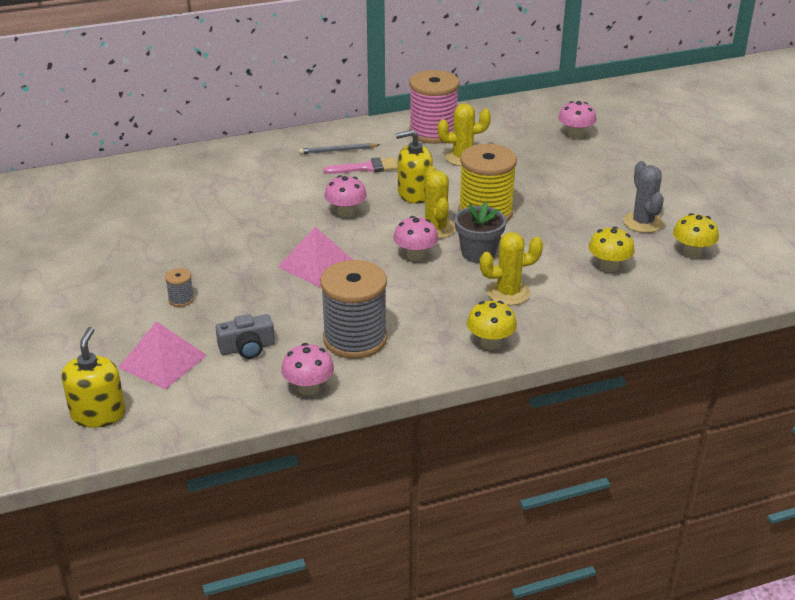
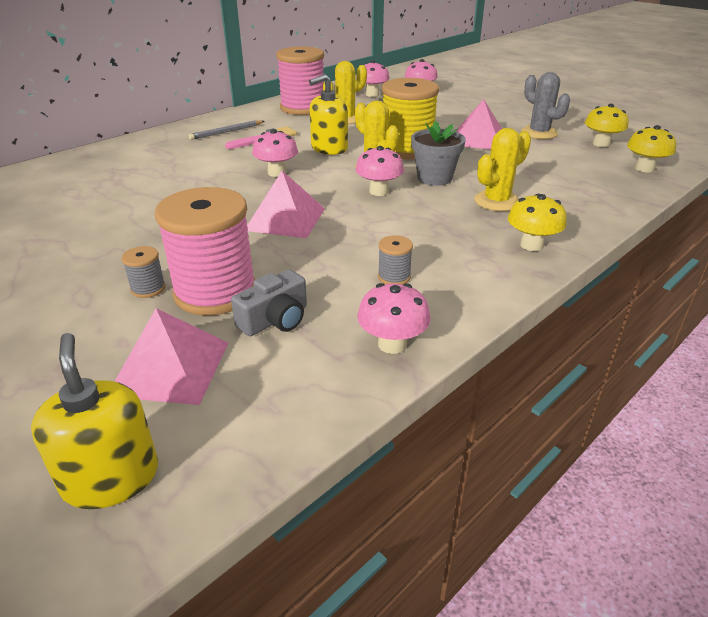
camera: 25 degrees left, 0 degrees up
(223, 315) = (215, 292): none -> pink spool
(355, 339) = (394, 277): grey spool -> grey spool, size x0.42
(521, 127) = (372, 94): none -> pink mushroom
(570, 215) = (478, 139): none -> pink pyramid
(609, 266) = (553, 165): yellow mushroom -> yellow mushroom (644, 168)

